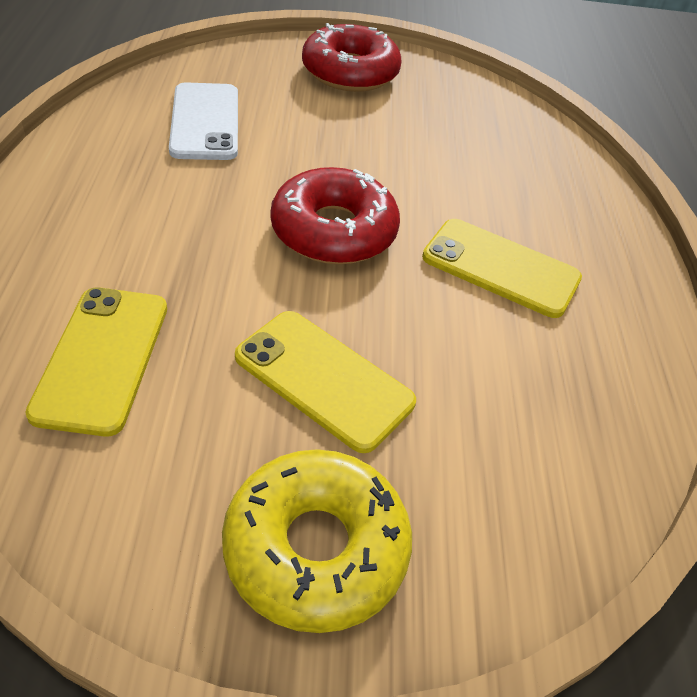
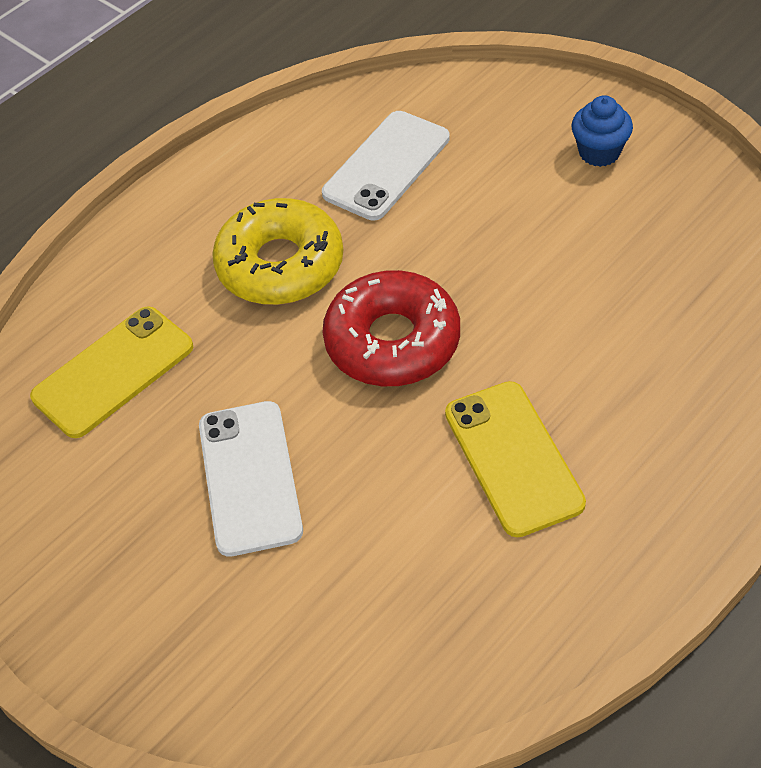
camera: 50 degrees right, 5 degrees up
(316, 548) = (125, 600): yellow donut -> yellow donut (280, 265)
(324, 379) = (250, 477): yellow phone -> white phone
(350, 72) = (599, 152): red donut -> blue cupcake

